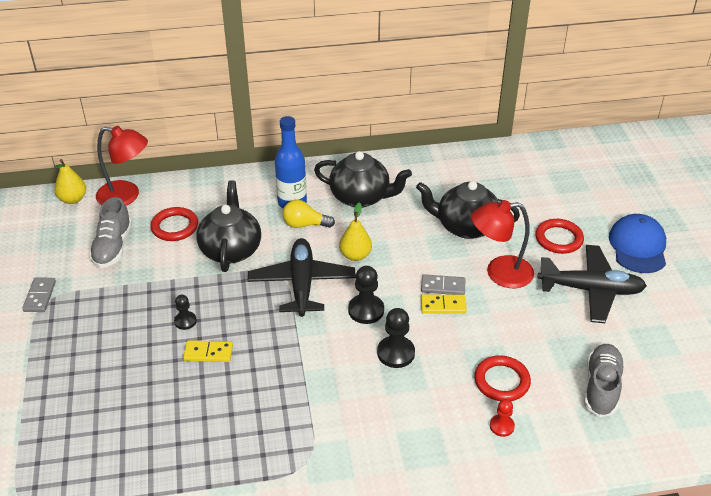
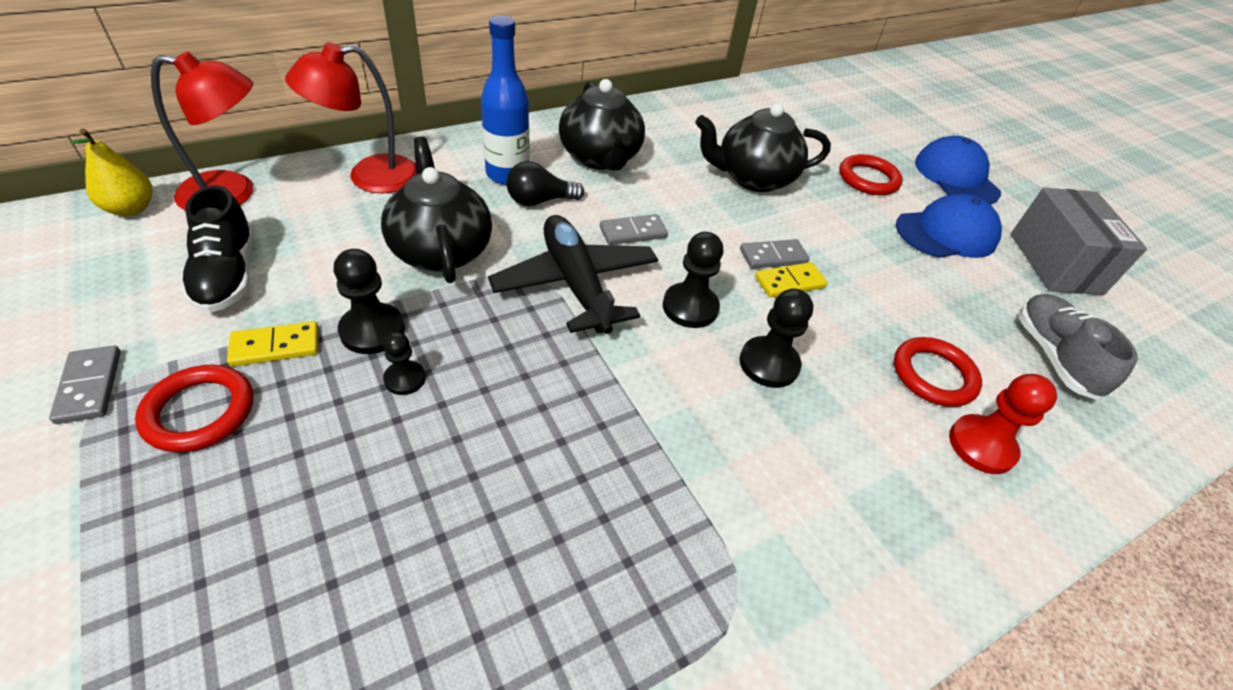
camera: 25 degrees left, 5 degrees up
(113, 247) = (227, 275): grey shoe -> black shoe
(175, 227) = (333, 229): red ring -> red ring (199, 412)
(177, 292) = (372, 330): none -> black pawn
(208, 353) = (468, 428): yellow domino -> yellow domino (275, 346)
(305, 224) = (540, 201): yellow light bulb -> black light bulb
(355, 255) = (633, 232): yellow pear -> grey domino
(361, 197) = (600, 158): black teapot -> black teapot turned 75 degrees clockwise
(499, 273) = (830, 228): red lamp -> red lamp (369, 177)
(501, 426) = (981, 446): red pawn -> red pawn, size x1.65
(591, 290) = (946, 233): black plane -> blue cap
(664, 326) = (1055, 263): none -> grey box

